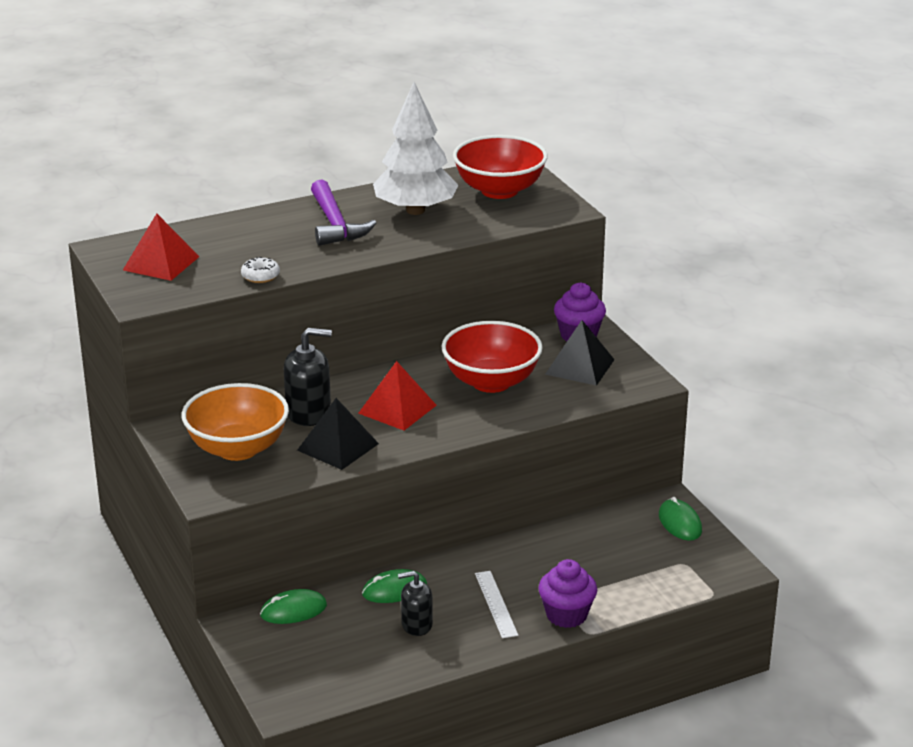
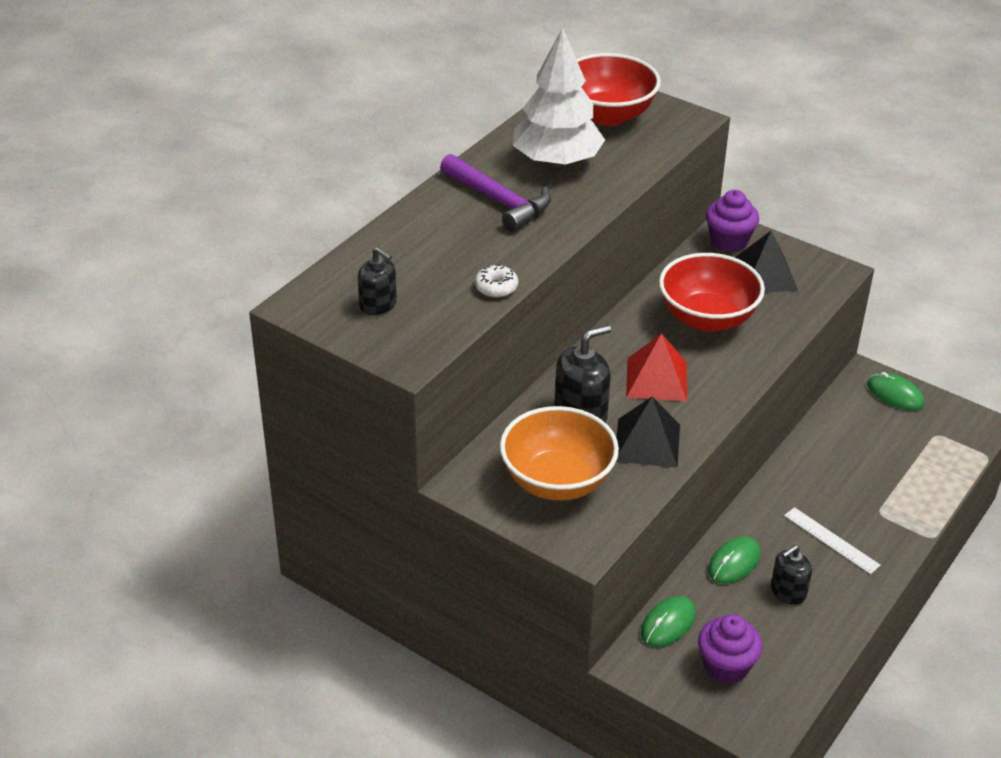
camera: 30 degrees left, 10 degrees up
(161, 263) = (378, 304): red pyramid -> black soap dispenser
(566, 615) = (898, 527): purple cupcake -> purple cupcake (726, 666)

